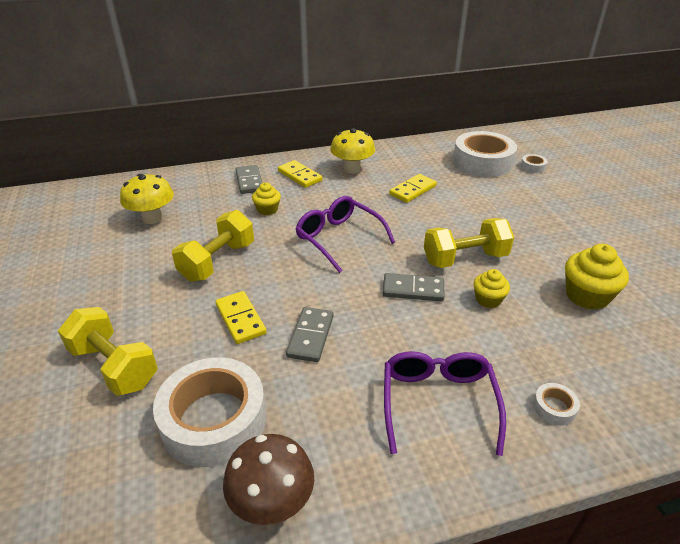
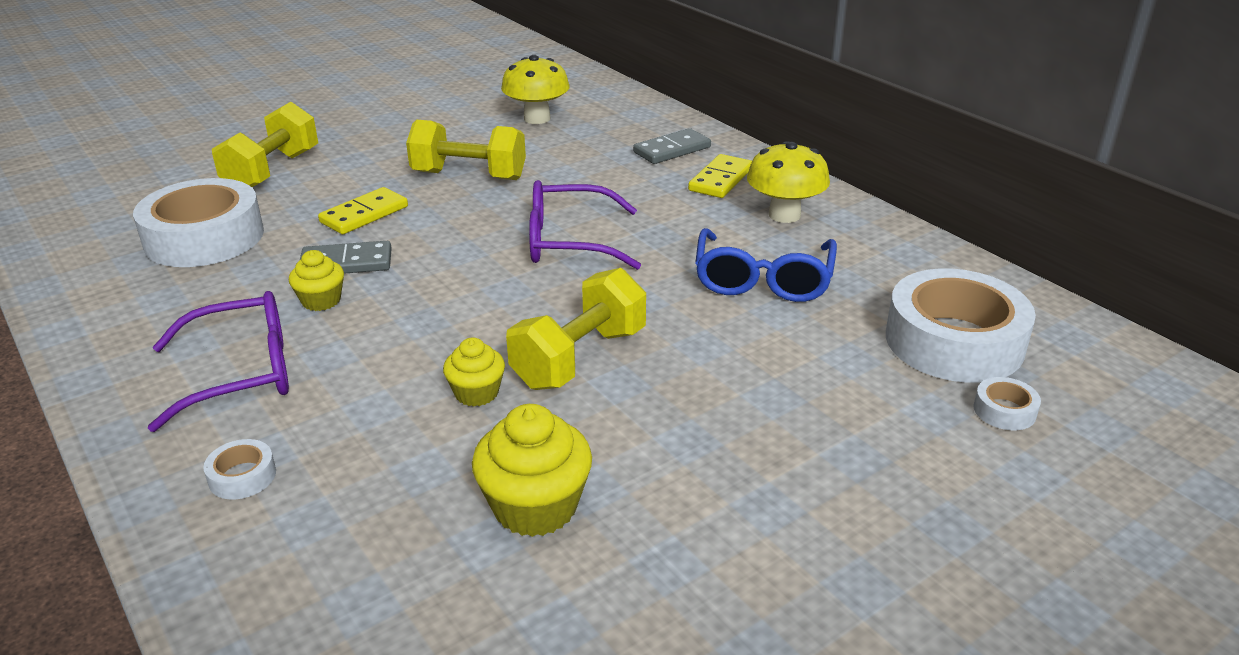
camera: 70 degrees right, 5 degrees down
(267, 210) = (607, 178): yellow cupcake -> yellow cupcake (321, 300)
(272, 502) = (98, 292): brown mushroom -> none
(339, 238) = (569, 242): purple glasses -> purple glasses turned 120 degrees counterclockwise
(413, 190) = (763, 280): yellow domino -> blue glasses
(413, 289) = (473, 321): grey domino -> none
(465, 259) = (580, 358): yellow dumbbell -> yellow dumbbell turned 75 degrees clockwise

